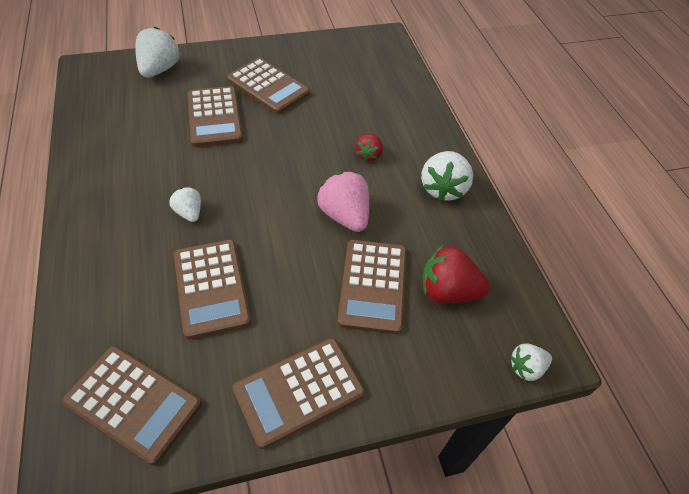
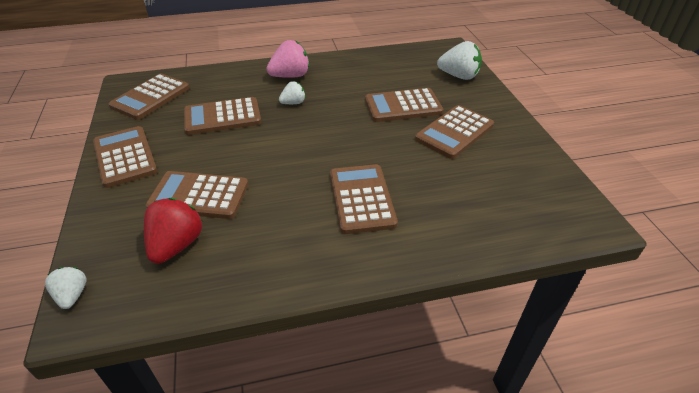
camera: 95 degrees right, 10 degrees down
(344, 216) = (280, 180): pink strawberry -> pink strawberry (290, 76)
(369, 155) = (361, 199): red strawberry -> brown calculator
(443, 188) = (311, 256): white strawberry -> none

